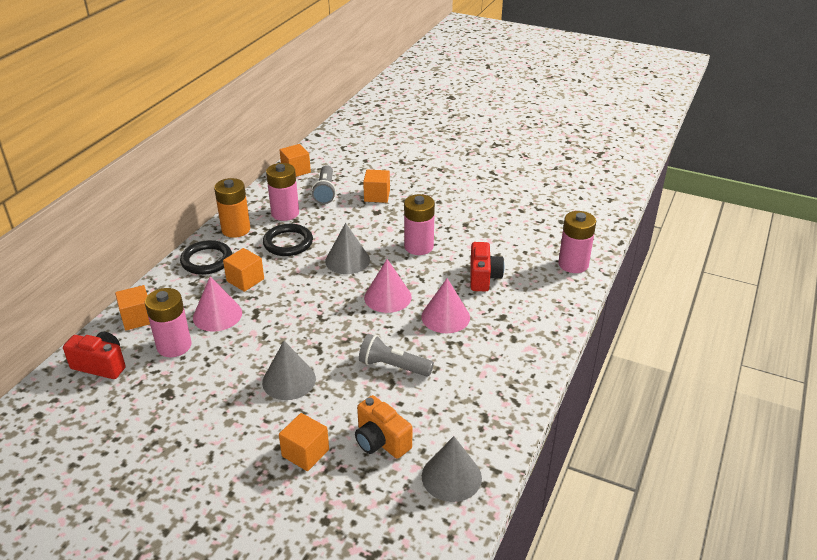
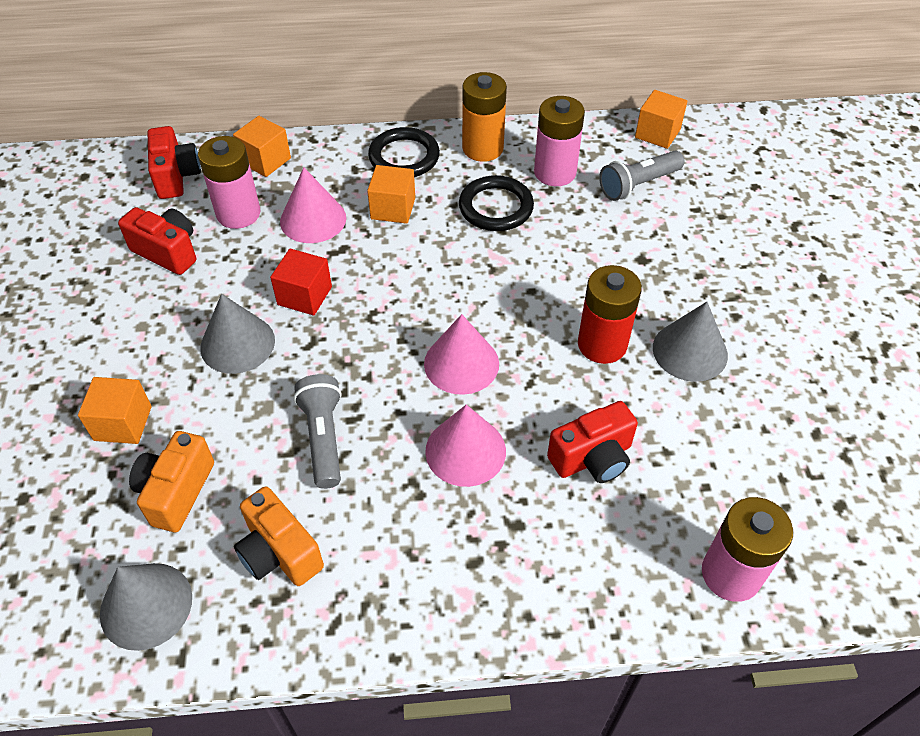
camera: 60 degrees right, 15 degrees up
(172, 390) = (167, 252): none -> red camera
(278, 339) = (304, 296): none -> red cube
(347, 260) = (507, 282): grey cone -> grey cone (690, 351)
(377, 196) = (681, 241): orange cube -> none
(418, 247) = (602, 344): pink battery -> red battery
(456, 408) = (279, 553): none -> orange camera

